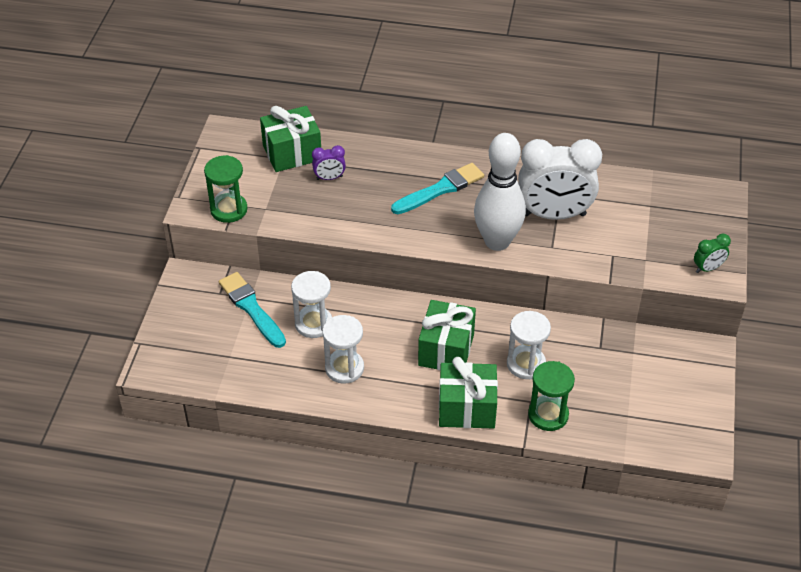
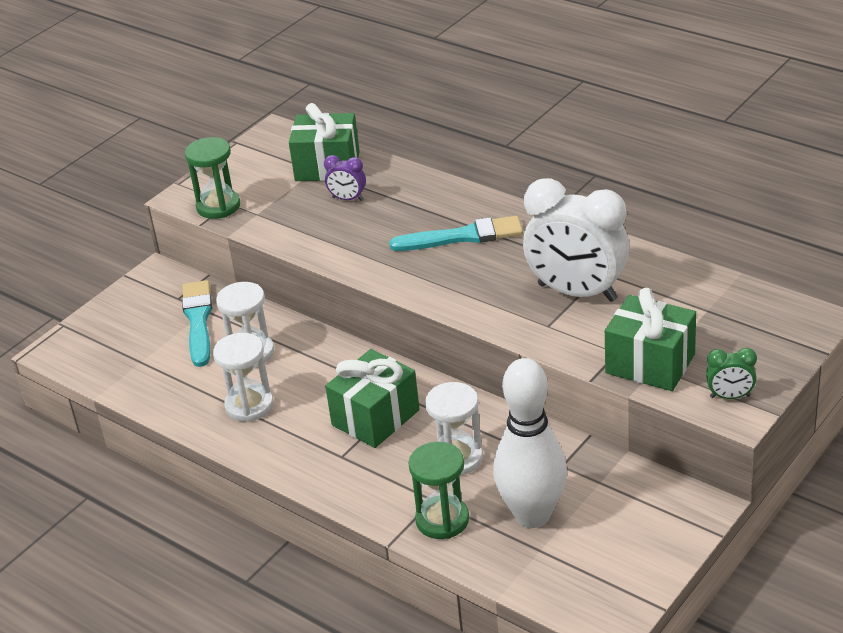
camera: 30 degrees right, 10 degrees down
(467, 408) = (352, 485): green gift -> green gift (650, 364)
(497, 241) = (486, 304): white bowling pin -> white bowling pin (532, 515)

